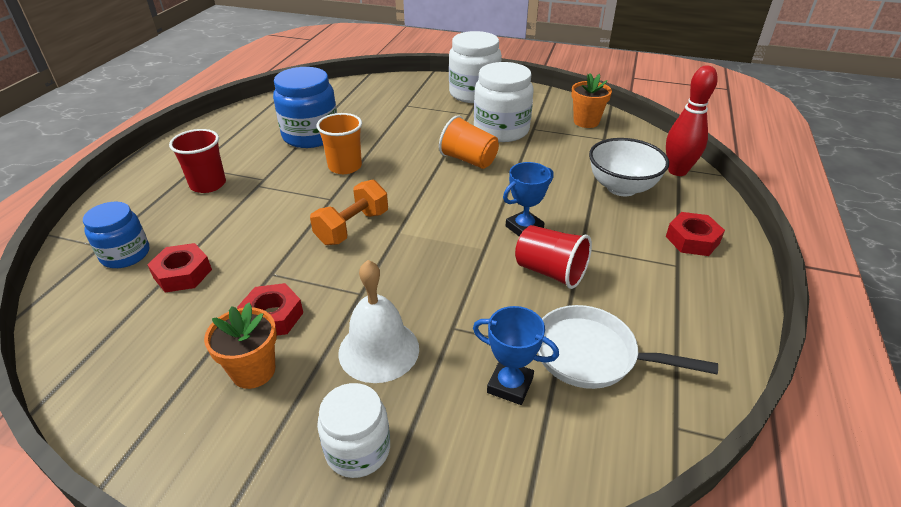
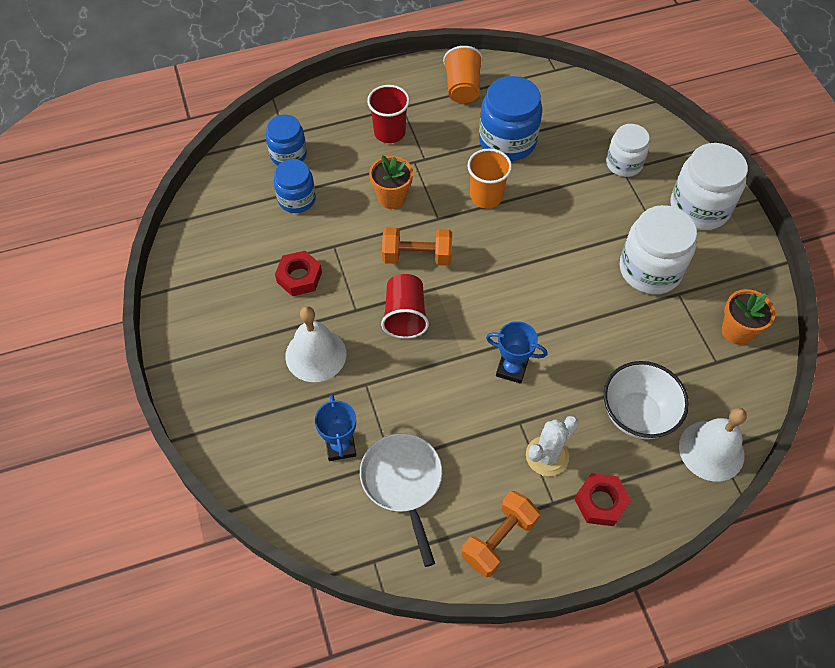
camera: 55 degrees right, 20 degrees up
(182, 273) = (297, 199): red nut -> blue jar
(253, 371) = (253, 301): orange flower pot -> orange flower pot (392, 197)
(358, 449) = (240, 393): white jar -> white jar (624, 164)
(468, 160) = (574, 274): orange cup -> orange cup (462, 88)
(550, 272) = (471, 414): red cup -> red cup (405, 316)
(627, 248) = (547, 456): none -> white cactus
(677, 171) = (711, 450): red bowling pin -> white bell
(698, 316) = (498, 539): none -> orange dumbbell

